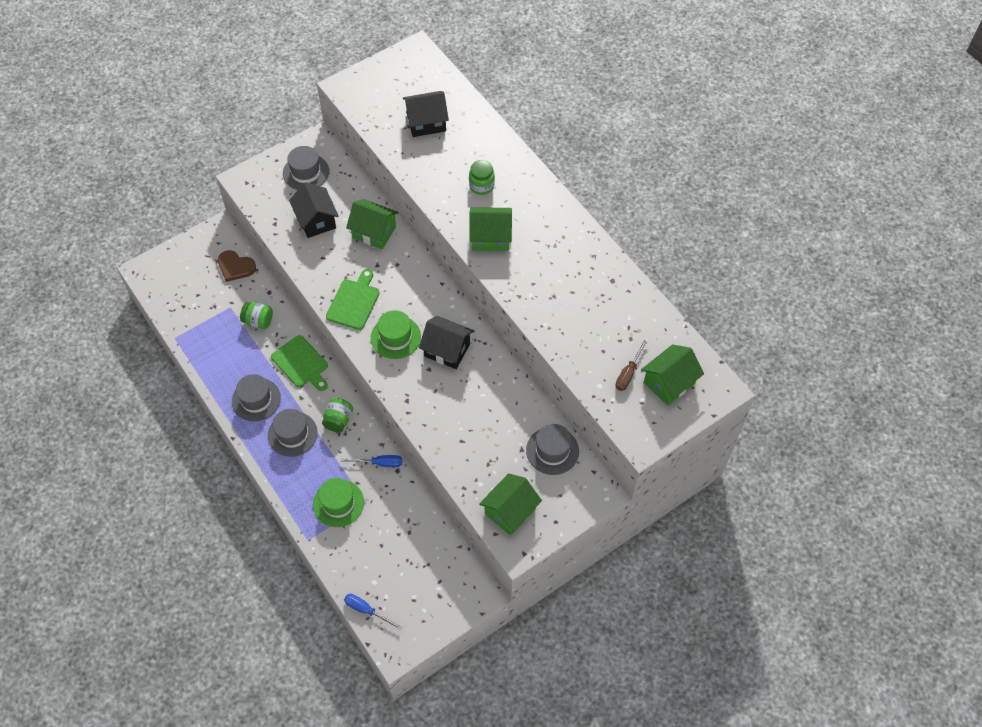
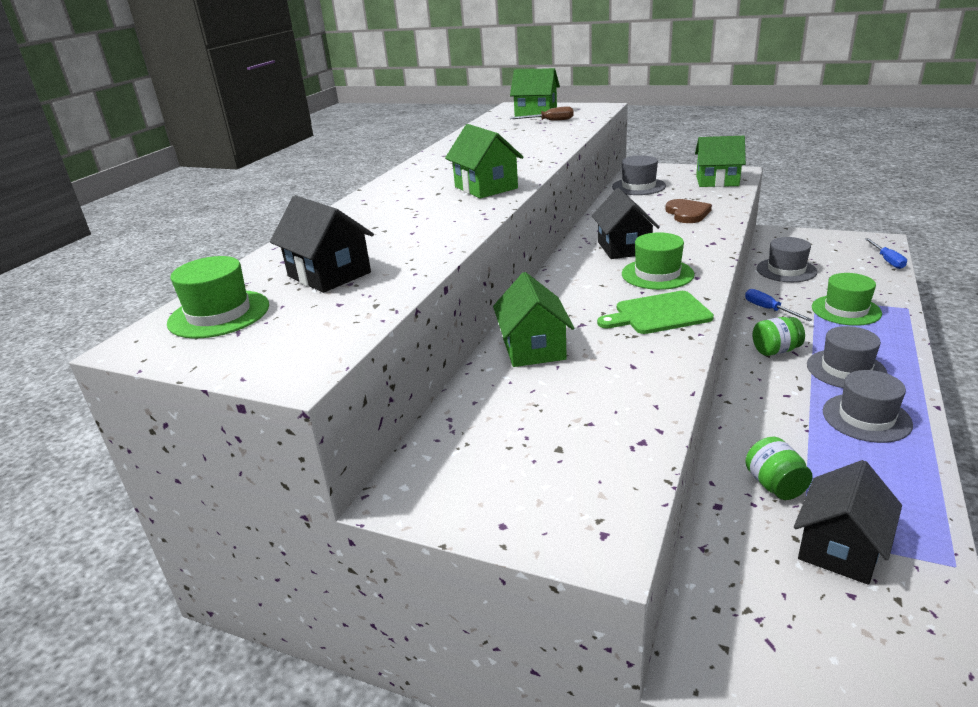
camera: 120 degrees left, 30 degrees down
(235, 267) = (734, 580): brown heart -> brown heart (687, 213)
(301, 363) = (763, 411): green cutting board -> none
(306, 172) = (493, 468): grey hat -> grey hat (786, 270)
(316, 220) = (578, 404): black house -> black house (840, 548)
(420, 77) = (219, 314): none -> green hat
(481, 186) = (413, 212): green jar -> none

